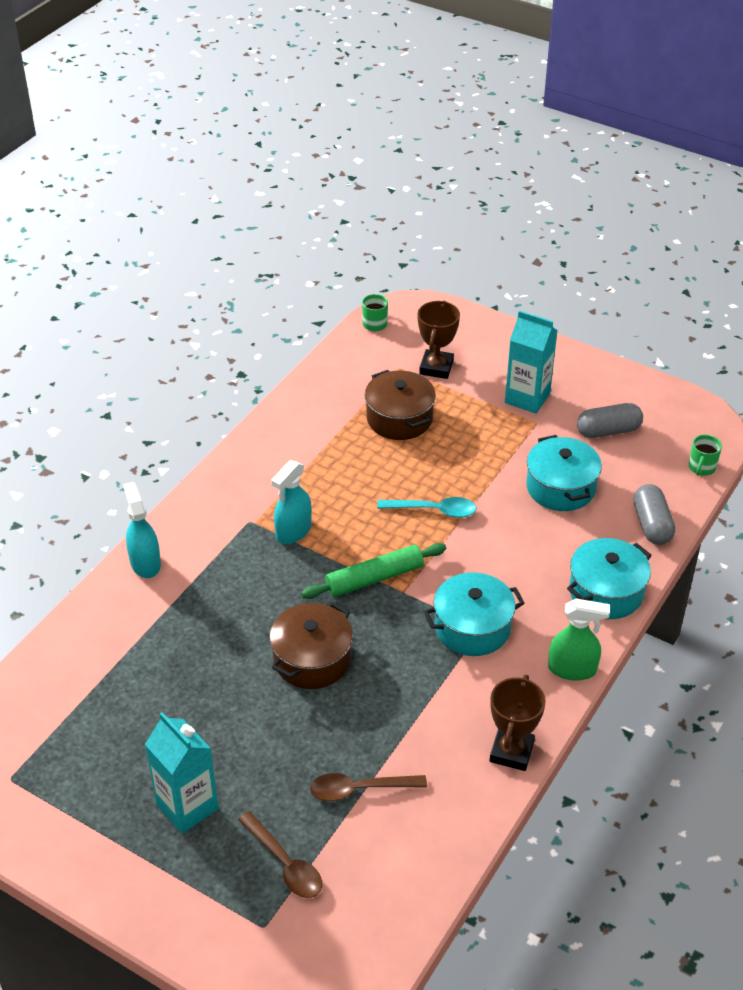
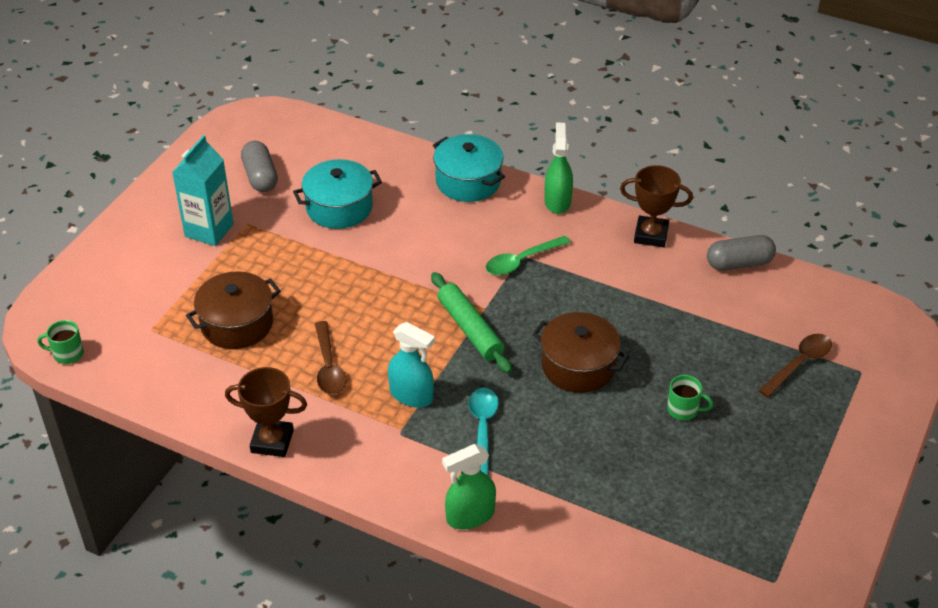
camera: 95 degrees left, 0 degrees up
(145, 563) = (470, 516): turquoise spray bottle -> green spray bottle
(187, 807) = (764, 436): turquoise carton -> none
(359, 789) = (713, 323): brown spoon -> brown spoon (329, 366)
(433, 510) = (374, 292): turquoise spoon -> turquoise spoon (482, 428)
(436, 367) = (154, 299): brown trophy -> brown trophy (272, 441)
(472, 627) = (521, 261): turquoise pot -> green spoon
(651, 525) = (384, 153): grey capsule -> grey capsule (739, 263)
(701, 467) = (310, 122): green mug -> green mug (683, 410)

